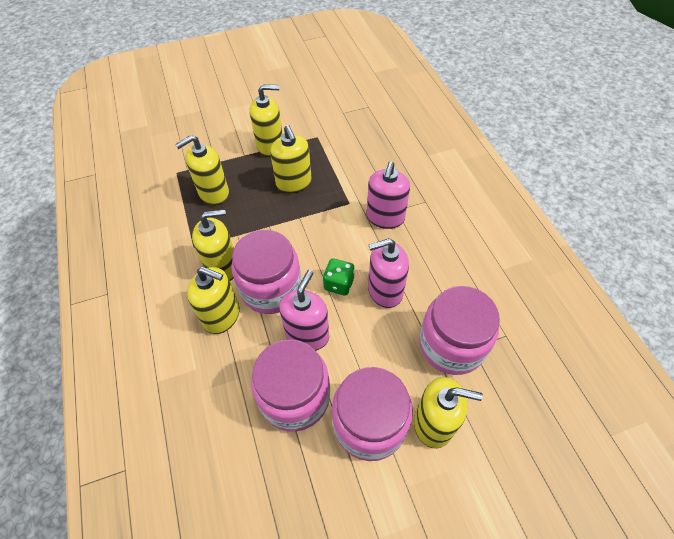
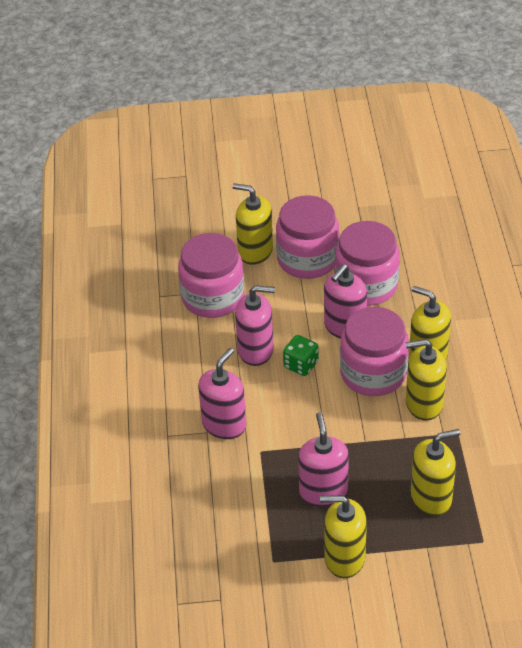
camera: 165 degrees left, 10 degrees down
(294, 183) = (323, 491): yellow soap dispenser -> pink soap dispenser

